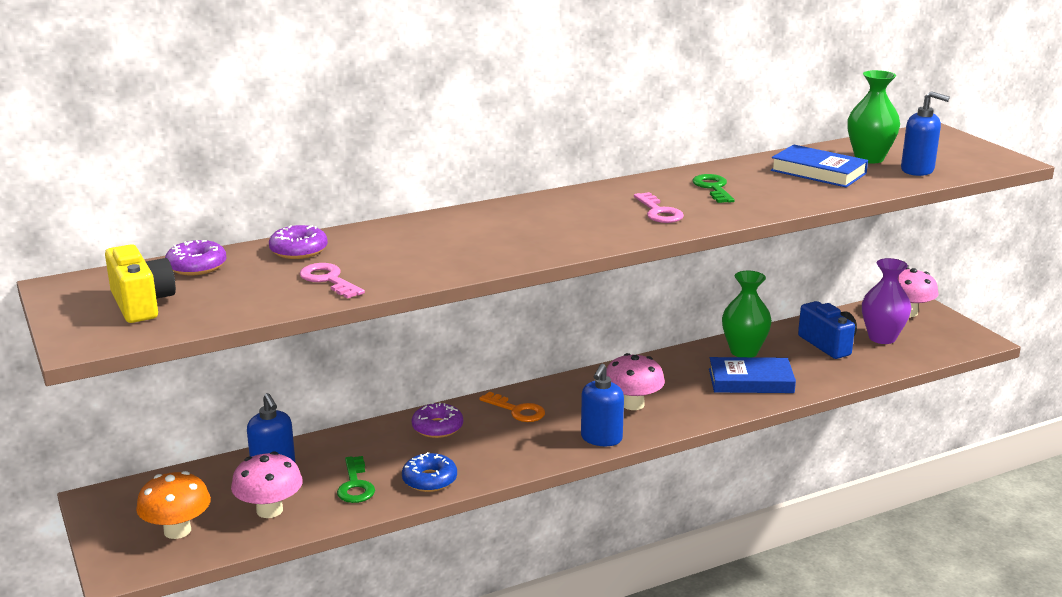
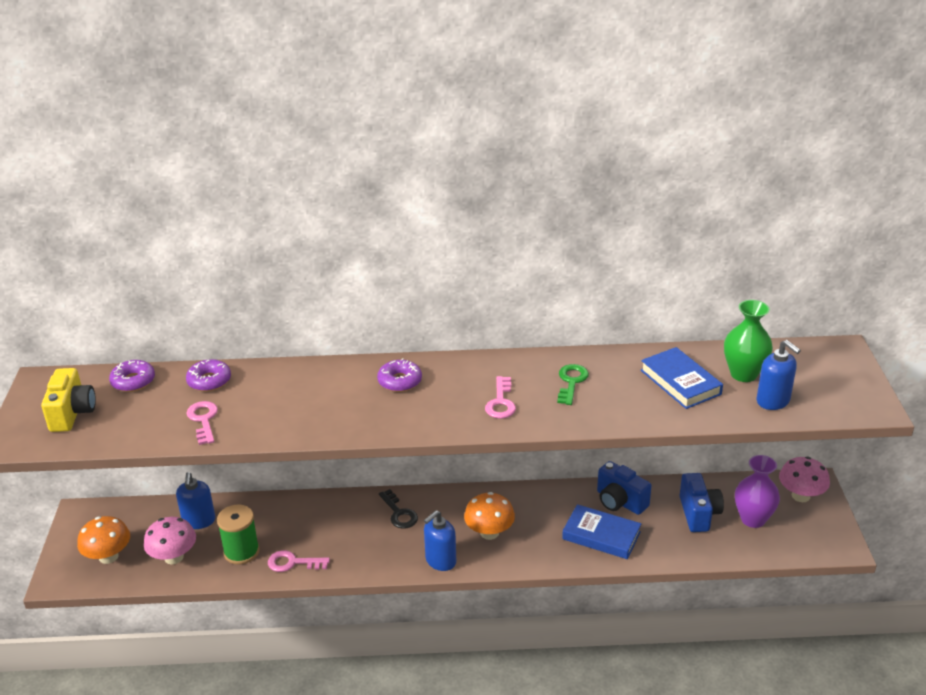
camera: 25 degrees right, 10 degrees up
(355, 485) = (241, 552): green key -> green spool
(429, 480) = (293, 563): blue donut -> pink key
(437, 427) = (332, 513): purple donut -> purple donut (400, 381)
(517, 410) = (399, 513): orange key -> black key
(633, 404) = (489, 532): pink mushroom -> orange mushroom
(744, 351) = (620, 501): green vase -> blue camera

